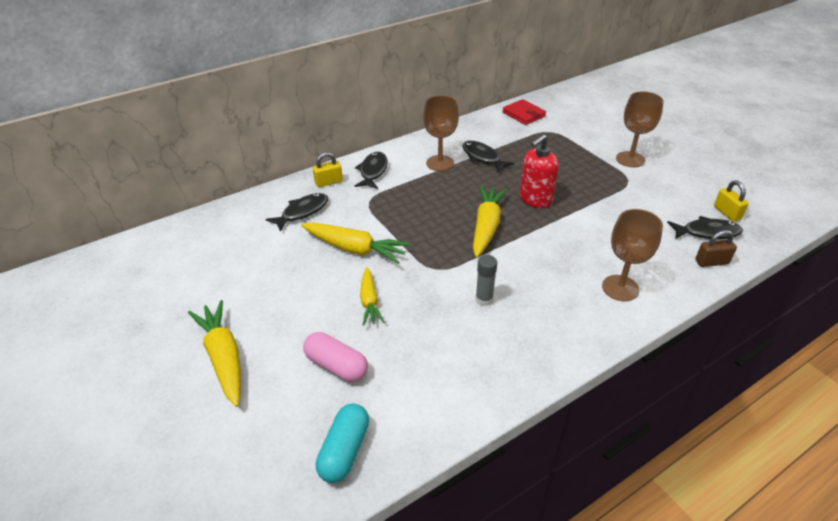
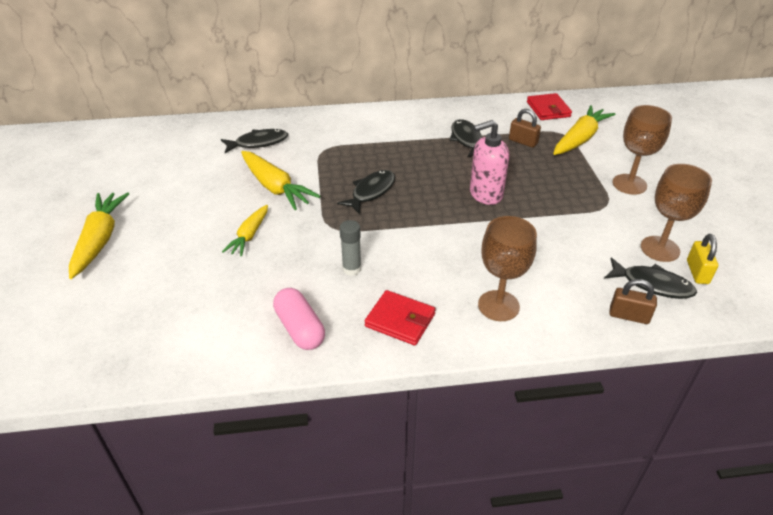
camera: 25 degrees right, 0 degrees up
(329, 182) = (302, 124): yellow padlock -> none
(336, 366) = (177, 279): pink capsule -> pink capsule (300, 328)
(344, 451) = (125, 348): turquoise capsule -> none
(373, 171) = (350, 125): black fish -> black fish (371, 192)
(440, 163) = (419, 134): brown goblet -> brown goblet (660, 249)
(486, 226) = (413, 204): yellow carrot -> yellow carrot (580, 139)
(527, 147) = (523, 142): none -> brown padlock
(535, 199) = (485, 194): red soap dispenser -> pink soap dispenser
(559, 328) = (400, 320): none -> red wallet

